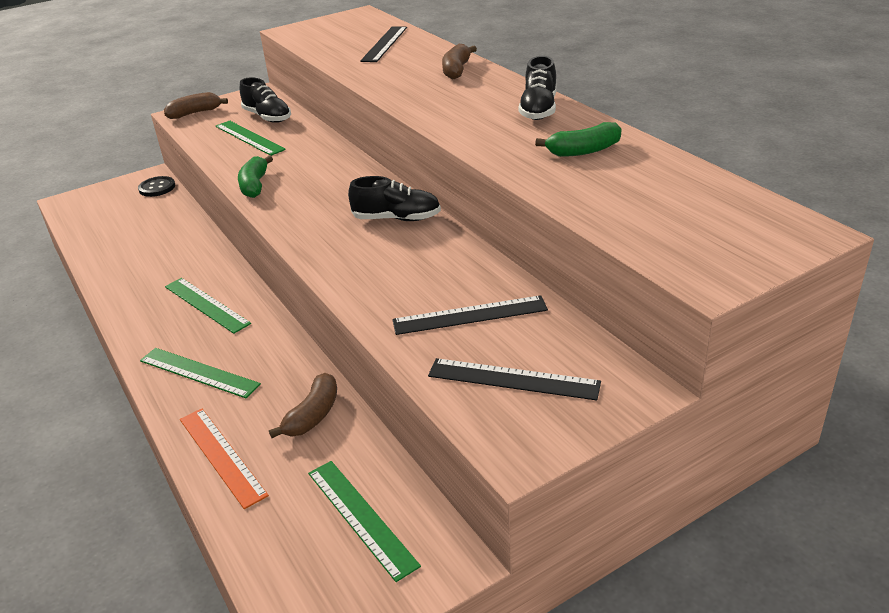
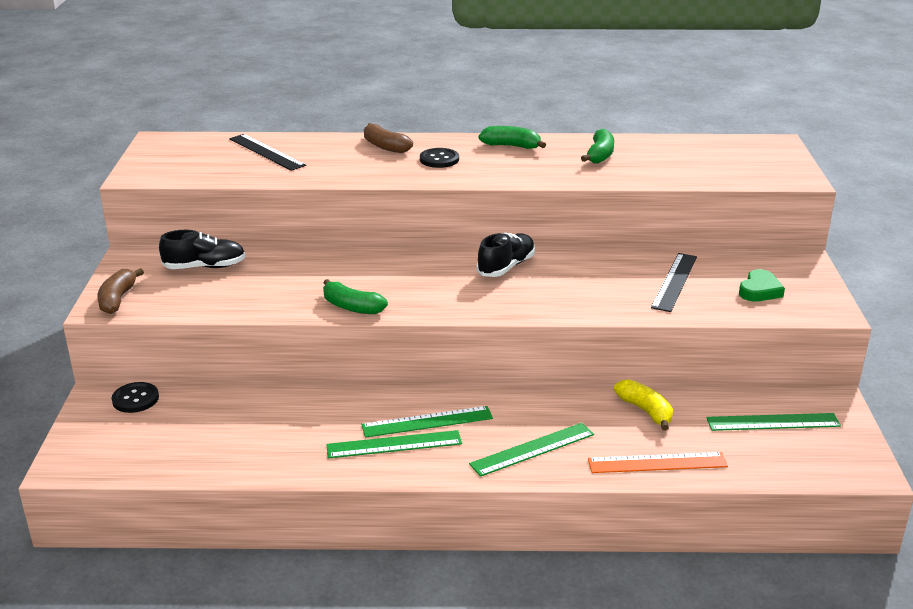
camera: 60 degrees left, 5 degrees down
(249, 138) = (239, 286): green ruler -> green ruler (394, 444)
(313, 415) = (645, 411): brown banana -> yellow banana
(459, 95) = (439, 159): none -> black button
(513, 379) = (759, 290): black ruler -> green heart
(538, 109) = (511, 146): black shoe -> green banana

